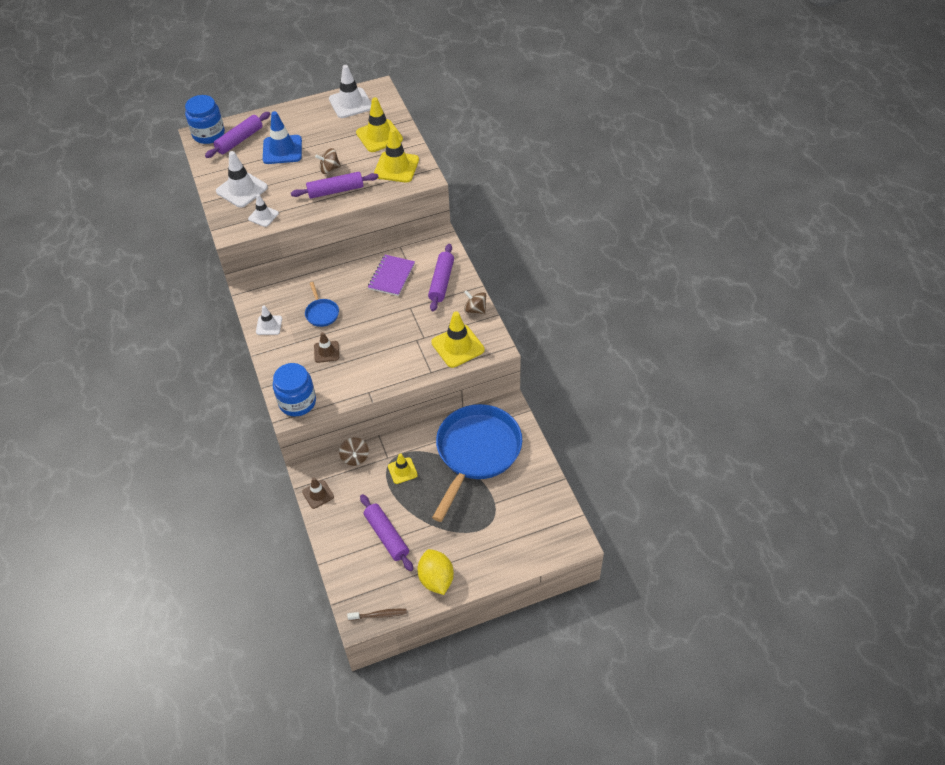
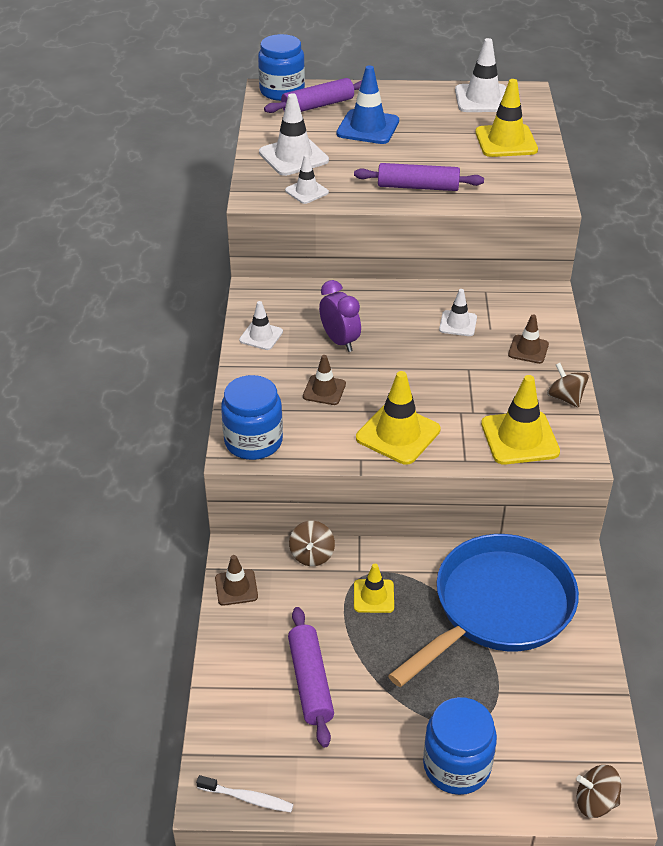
camera: 20 degrees right, 10 degrees down
(321, 313) = (340, 341): blue pan -> purple clock
(329, 169) = (421, 161): brown spinning top -> brown spinning top (595, 802)
(379, 615) = (248, 798): brown toothbrush -> white toothbrush
(391, 276) = (458, 323): purple notebook -> white traffic cone
(396, 167) = (514, 180): yellow traffic cone -> yellow traffic cone (398, 434)
(436, 579) = (360, 776): yellow lemon -> none
(441, 282) = (528, 349): purple rolling pin -> brown traffic cone
(486, 553) = (456, 766): none -> blue jar

